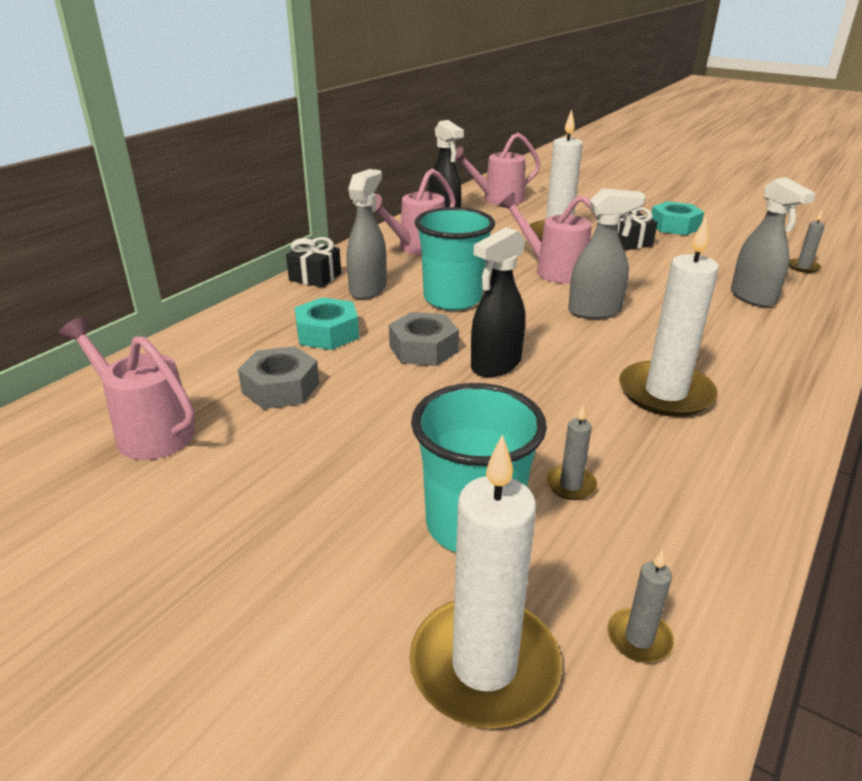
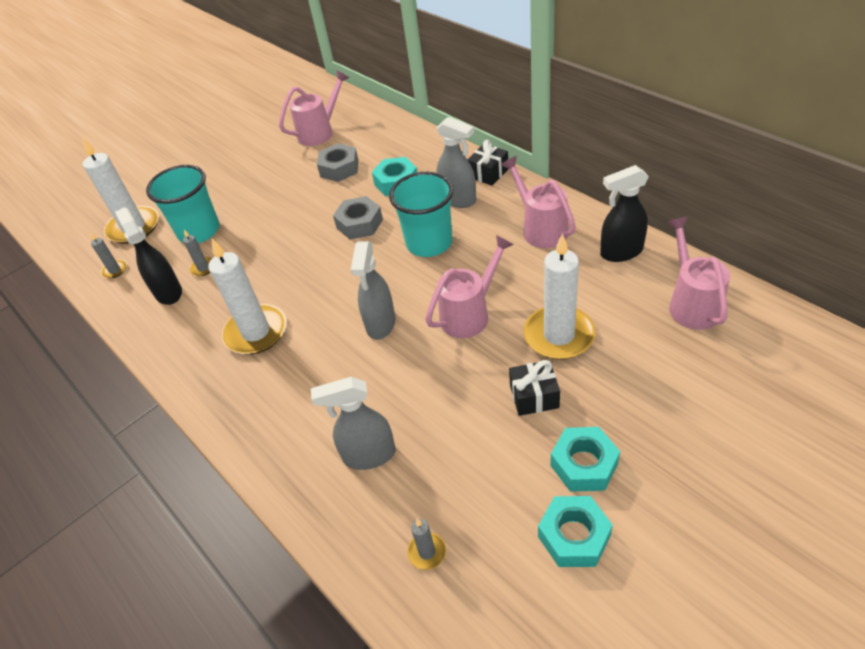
camera: 110 degrees right, 15 degrees up
(495, 365) = (325, 255): black spray bottle -> black spray bottle (168, 292)
(732, 227) = (574, 536): none -> turquoise nut

